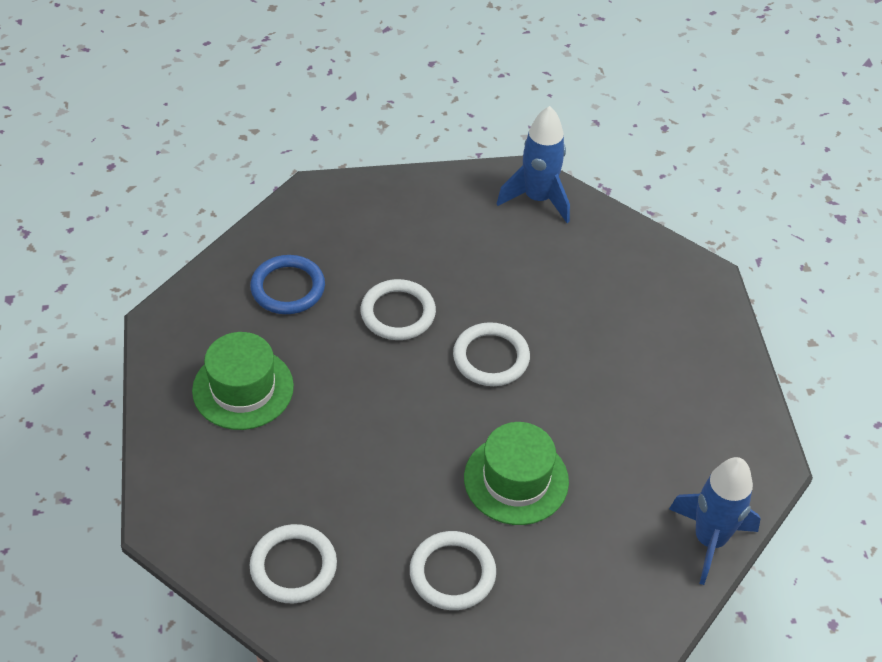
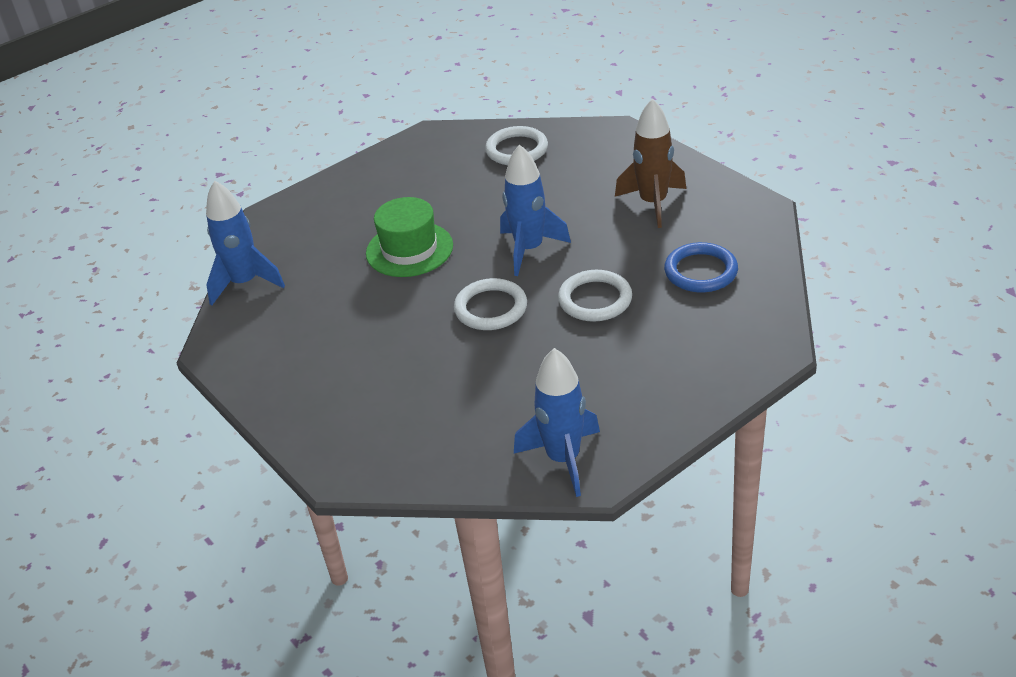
camera: 155 degrees right, 10 degrees down
(243, 388) = (653, 203): green hat -> brown rocket
(404, 404) = (529, 249): none -> blue rocket
(452, 573) = (414, 190): white ring -> none

